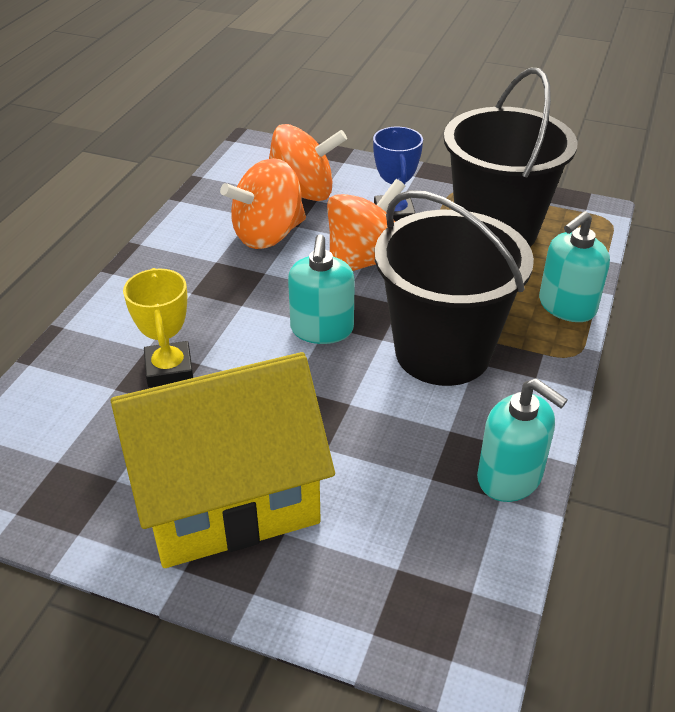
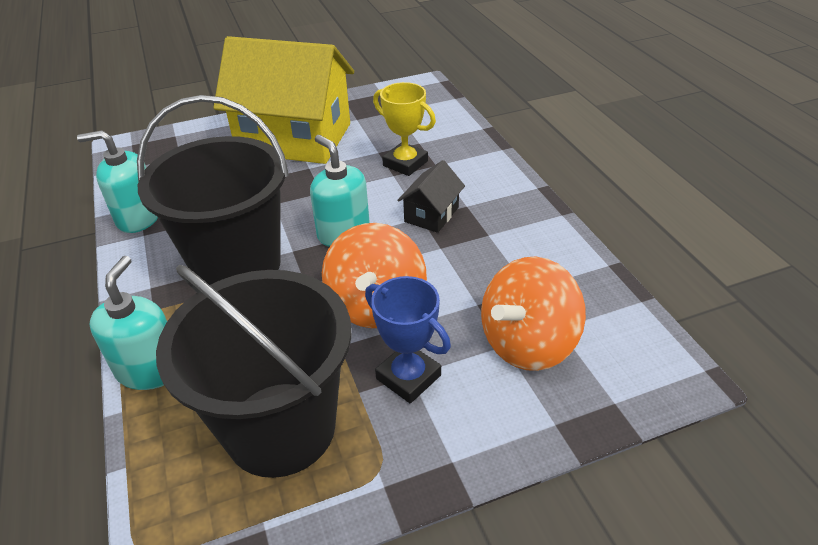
camera: 140 degrees right, 0 degrees up
(227, 496) = (294, 138): yellow house -> yellow house turned 75 degrees clockwise
(230, 301) = (431, 214): none -> black house
(268, 235) = (486, 279): orange spinning top -> none

